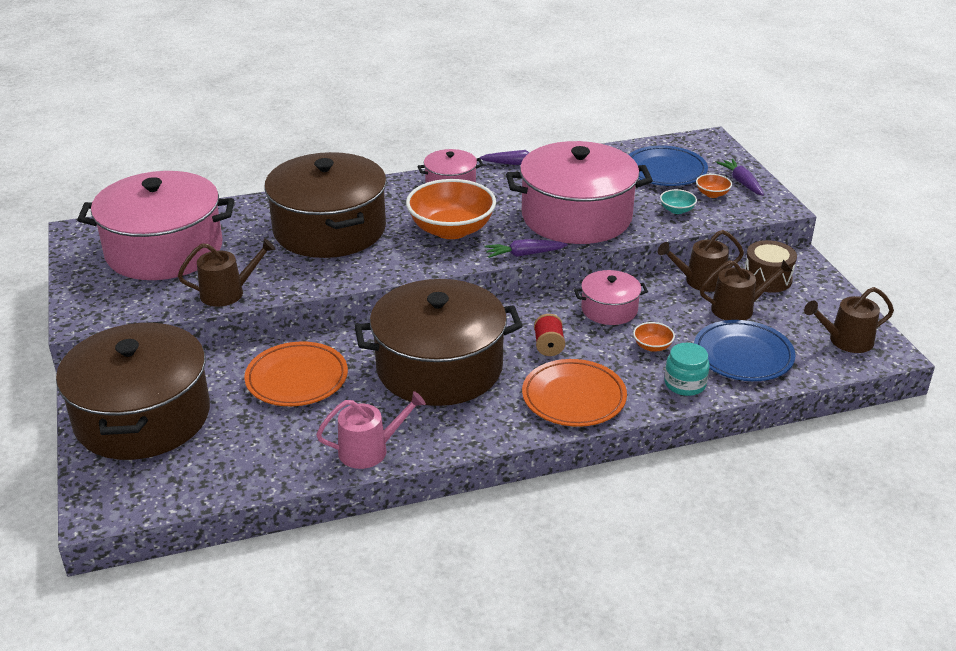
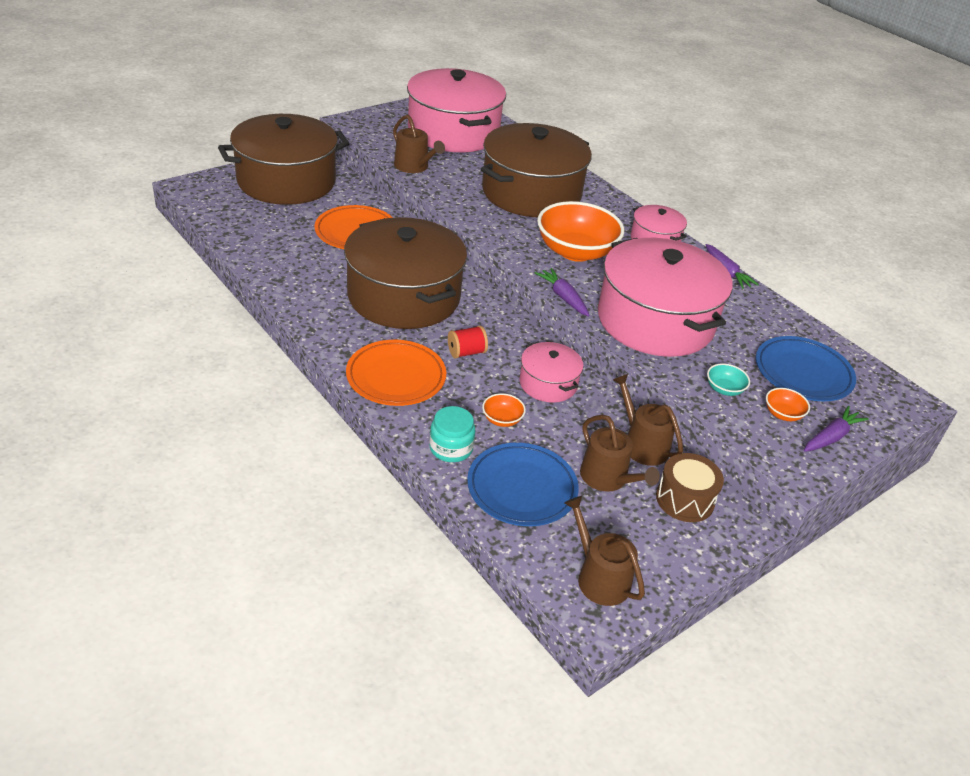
camera: 65 degrees right, 5 degrees up
(369, 450) = (284, 280): pink watering can -> none

